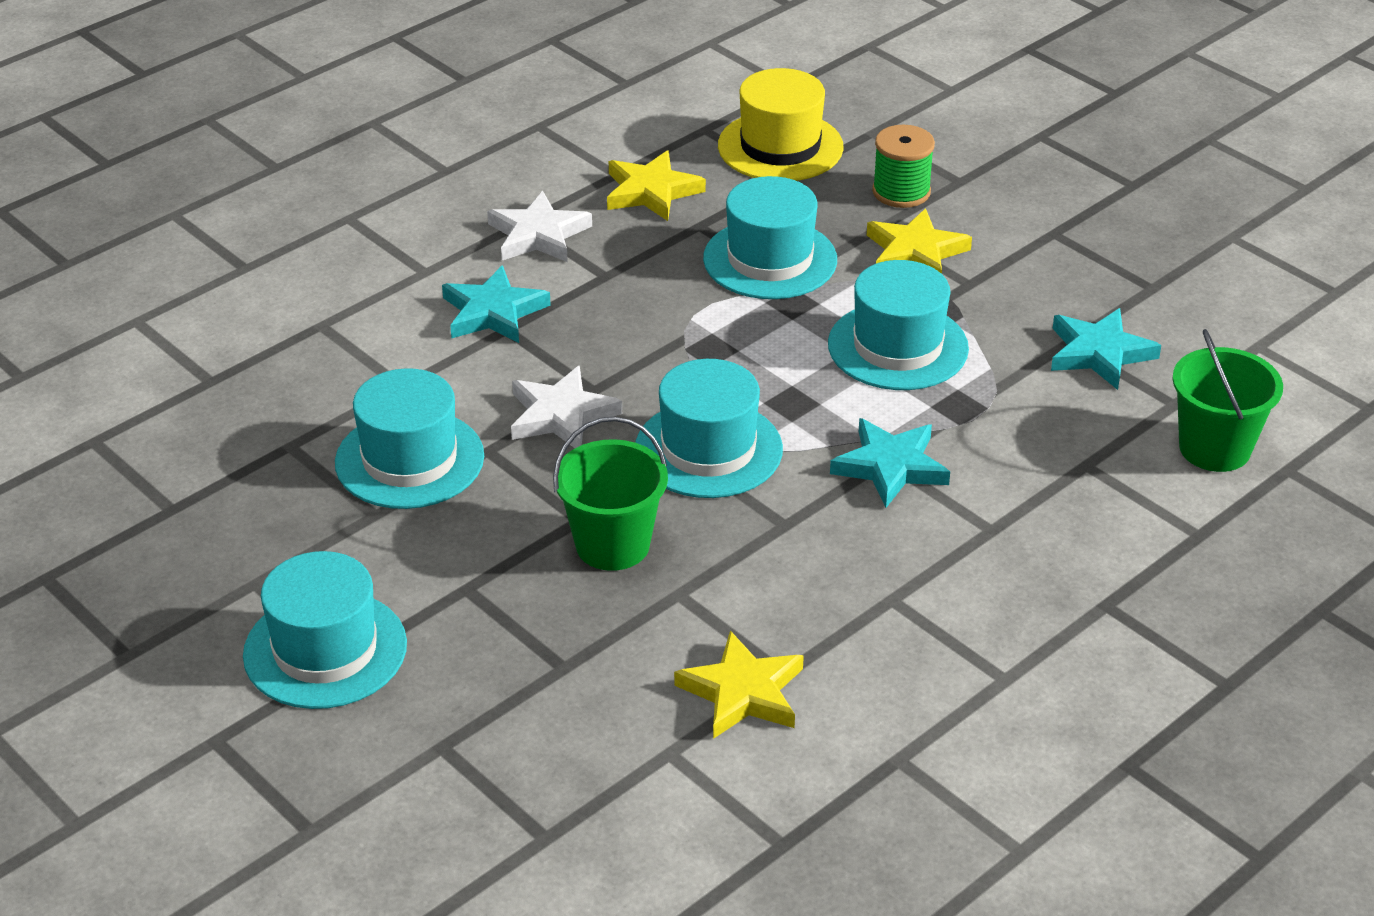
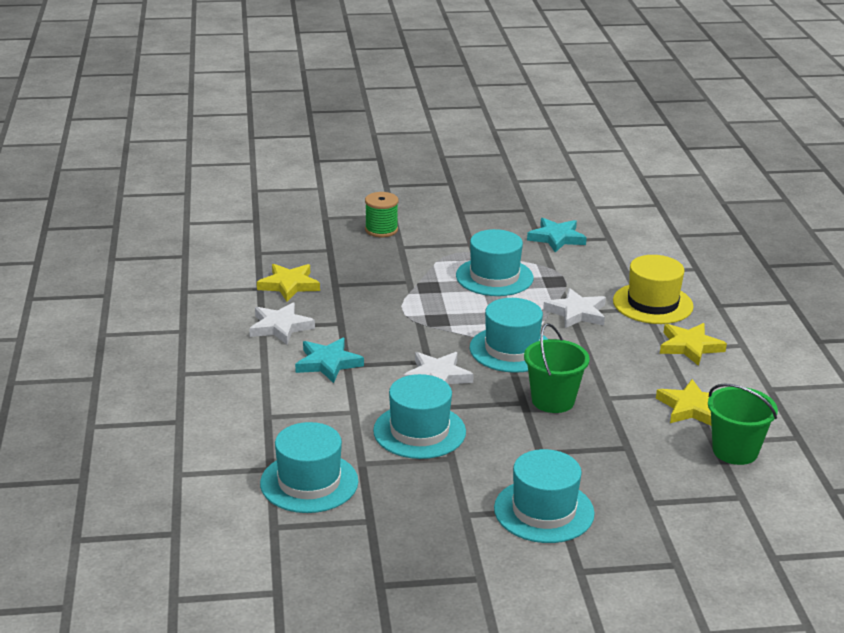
camera: 55 degrees left, 10 degrees down
(770, 259) = (388, 279): turquoise hat -> turquoise hat (309, 482)
(780, 146) = (302, 241): yellow hat -> yellow hat (652, 303)
(890, 467) = (577, 313): turquoise star -> white star
(915, 252) = (431, 245): yellow star -> yellow star (690, 347)
(1214, 448) = (647, 243): green bucket -> green bucket (735, 451)

